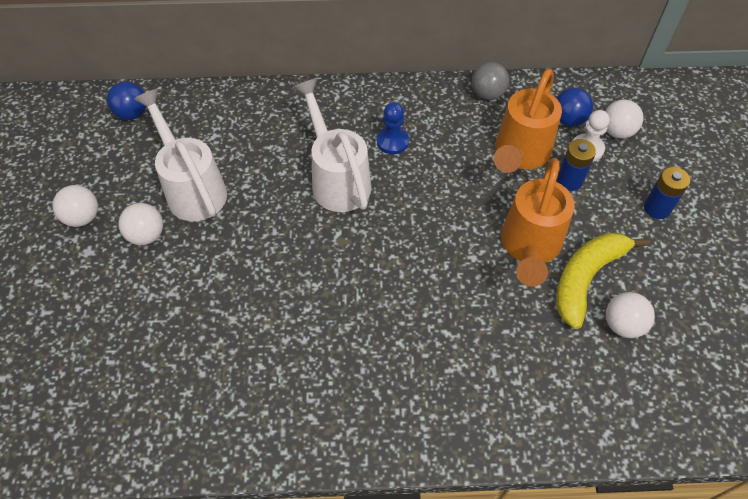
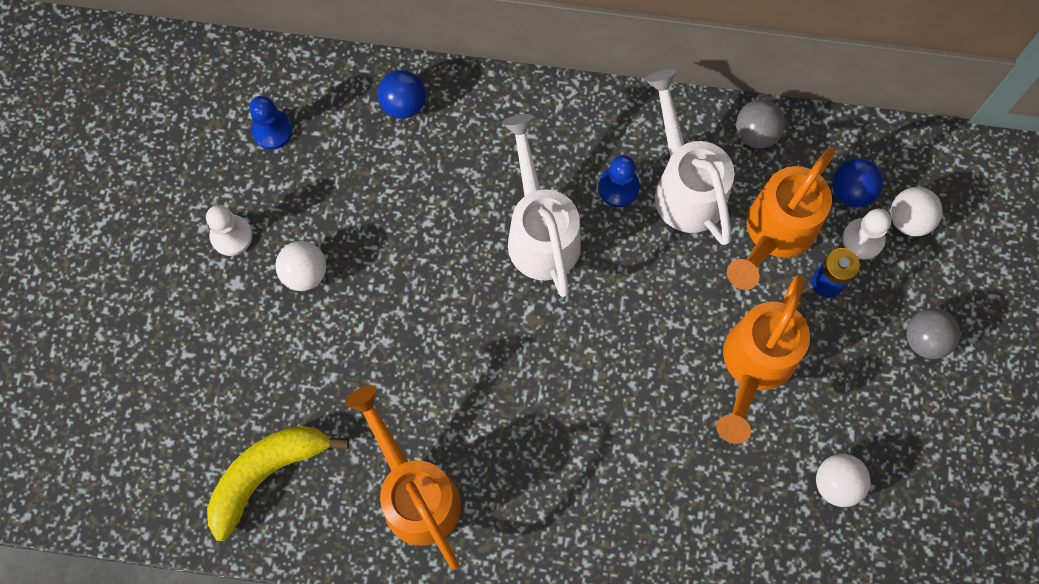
camera: 10 degrees right, 15 degrees up
(83, 217) = (231, 236): white ball -> white pawn
(114, 141) = (272, 130): none -> blue pawn
(132, 113) = (297, 91): blue ball -> blue ball (403, 104)
(192, 187) = (363, 215): white watering can -> white watering can (684, 185)
(259, 392) = (414, 491): none -> orange watering can
(586, 278) = (811, 418): yellow banana -> yellow banana (266, 474)
(657, 208) = (925, 339): blue battery -> grey ball

